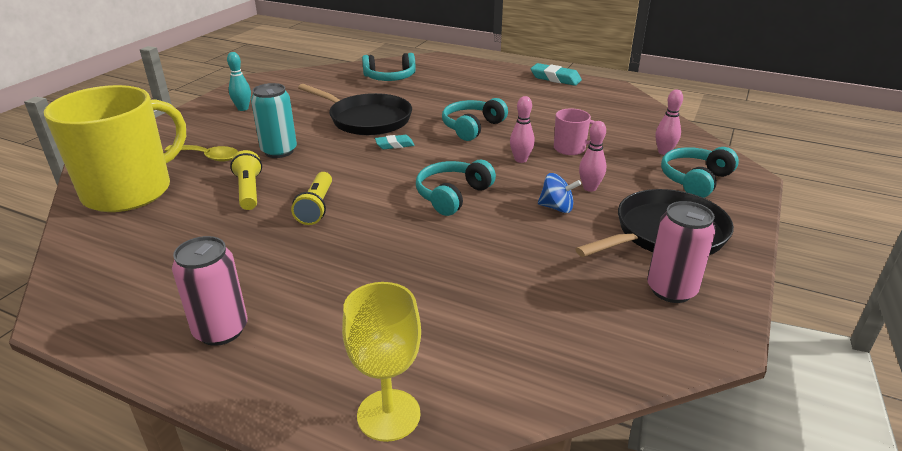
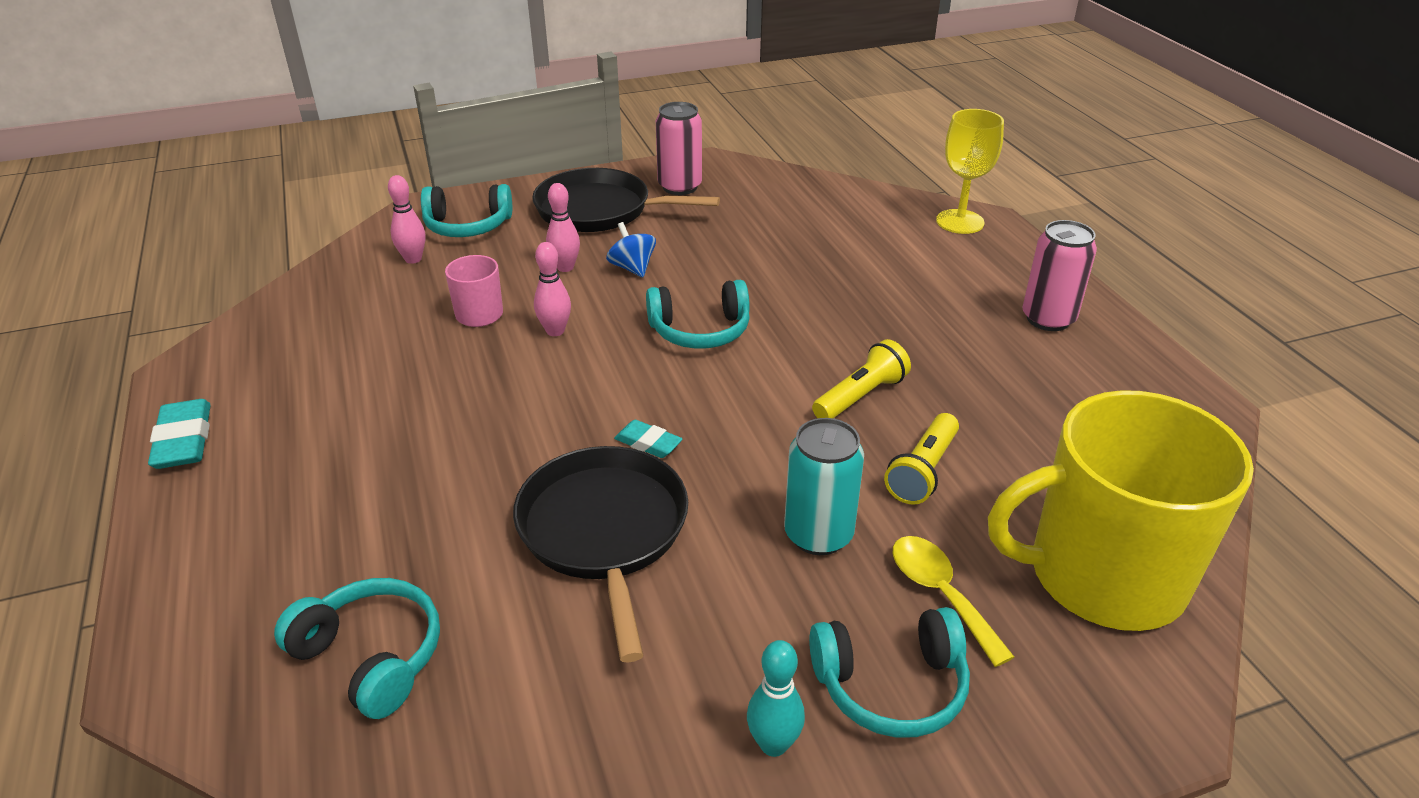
camera: 135 degrees left, 5 degrees up
(472, 127) = (504, 413): turquoise headphones -> turquoise headphones (891, 685)

